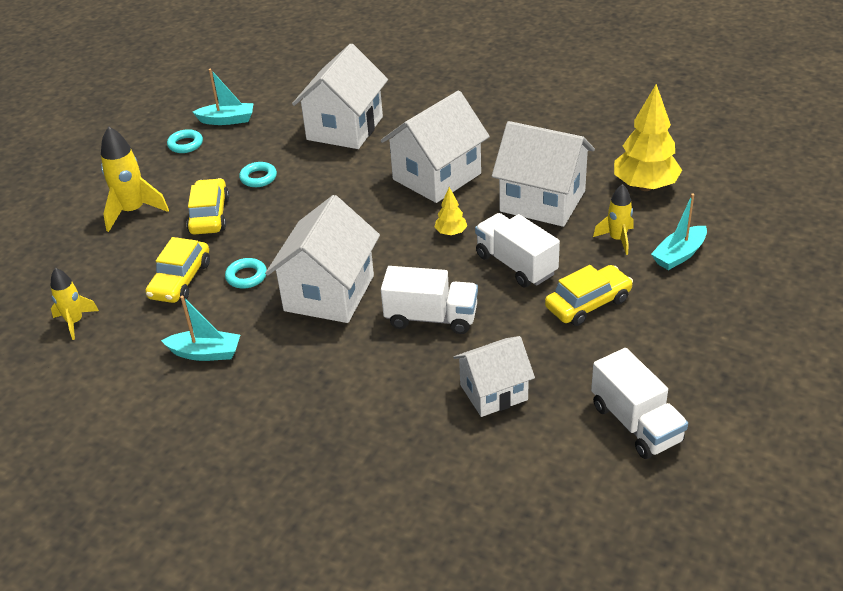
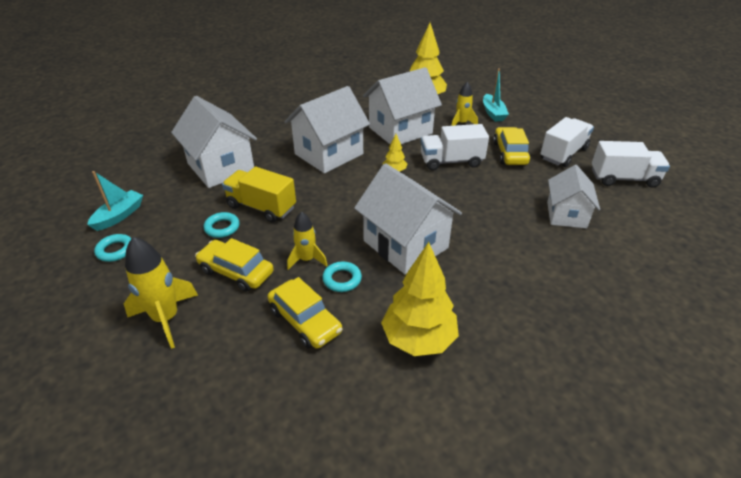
camera: 60 degrees left, 0 degrees up
(75, 322) = (289, 423): yellow rocket -> yellow rocket (307, 259)
(205, 353) = (418, 339): turquoise boat -> yellow tree
(306, 182) = (261, 207): none -> yellow truck
(431, 318) = (474, 211): white truck -> white truck (563, 154)
(436, 176) = (329, 154): white house -> white house turned 60 degrees clockwise

